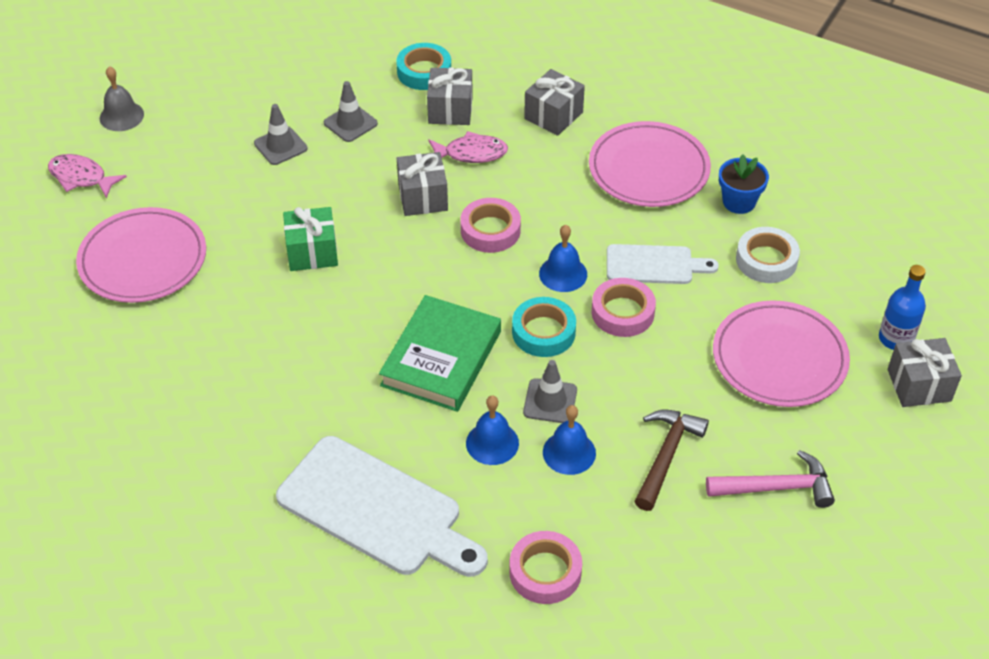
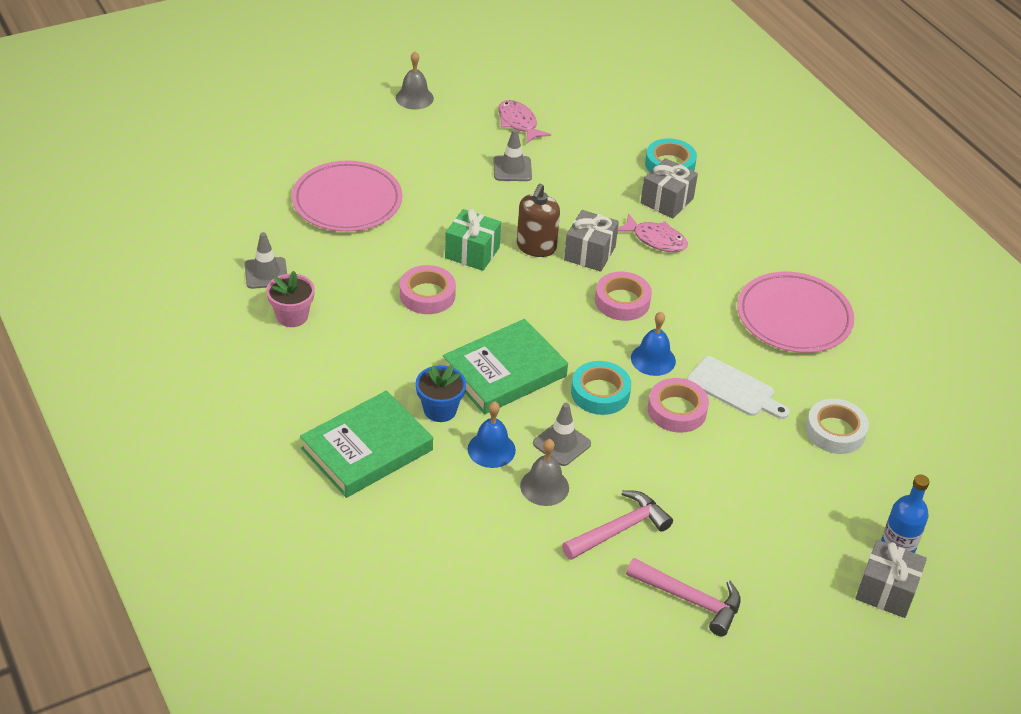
camera: 30 degrees right, 5 degrees down
(81, 177) = (351, 127): pink fish -> pink fish (518, 123)
(187, 411) = (292, 316): none -> pink flower pot
(350, 123) = (579, 176): grey traffic cone -> grey traffic cone (266, 273)
(368, 216) = (536, 247): none -> brown soap dispenser
(377, 509) = (367, 449): white cutting board -> green book
(545, 572) = (452, 558): pink tape -> pink tape (427, 295)
(553, 115) = (748, 242): grey gift -> none
(569, 452) = (544, 486): blue bell -> grey bell
(666, 456) = (619, 529): brown hammer -> pink hammer
(739, 202) = (851, 377): blue flower pot -> blue flower pot (440, 410)
(779, 358) = (779, 508): pink plate -> none

